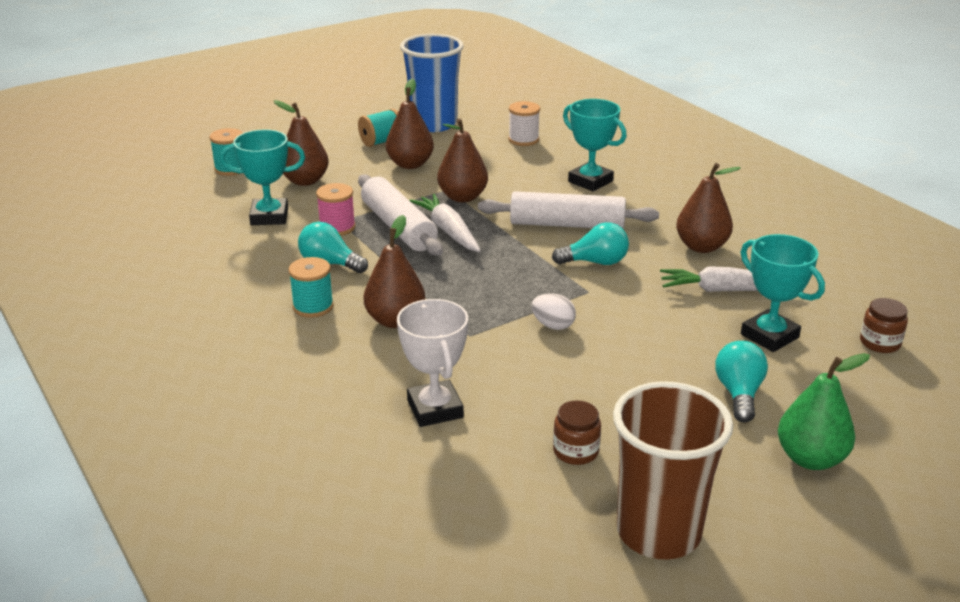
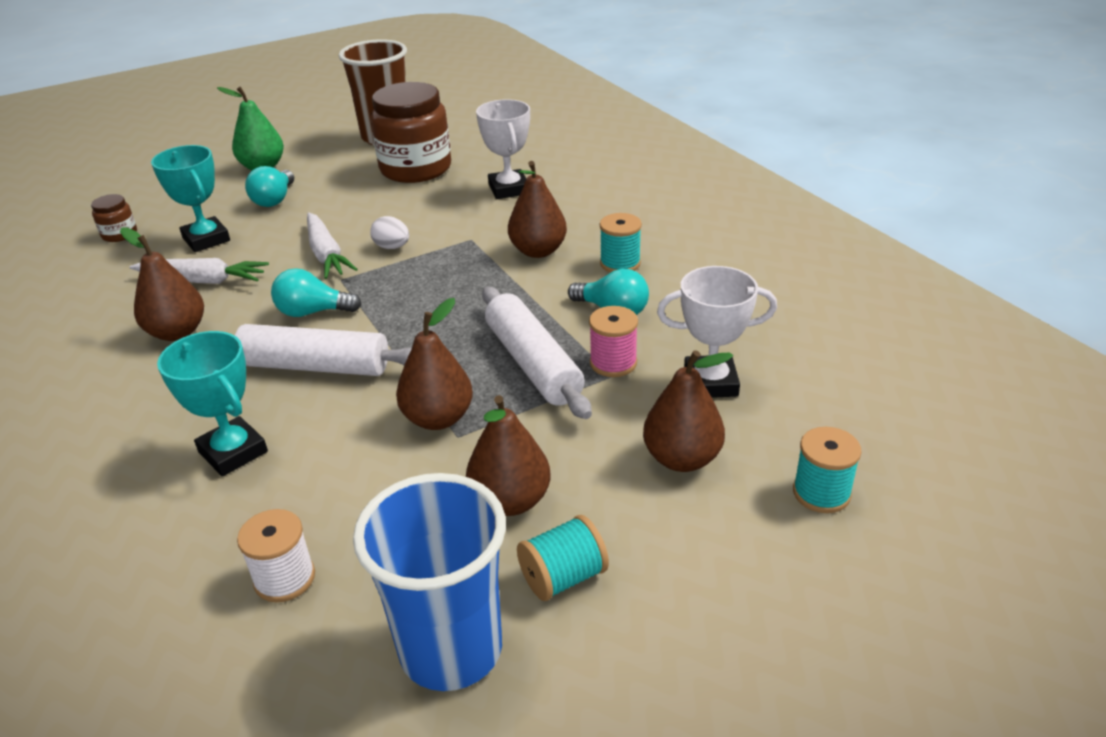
camera: 175 degrees left, 5 degrees up
(269, 216) = (710, 382): turquoise trophy -> white trophy
(448, 231) = (470, 357): white carrot -> white carrot (326, 254)
(575, 451) = (415, 169): brown jar -> brown jar, size x2.29

